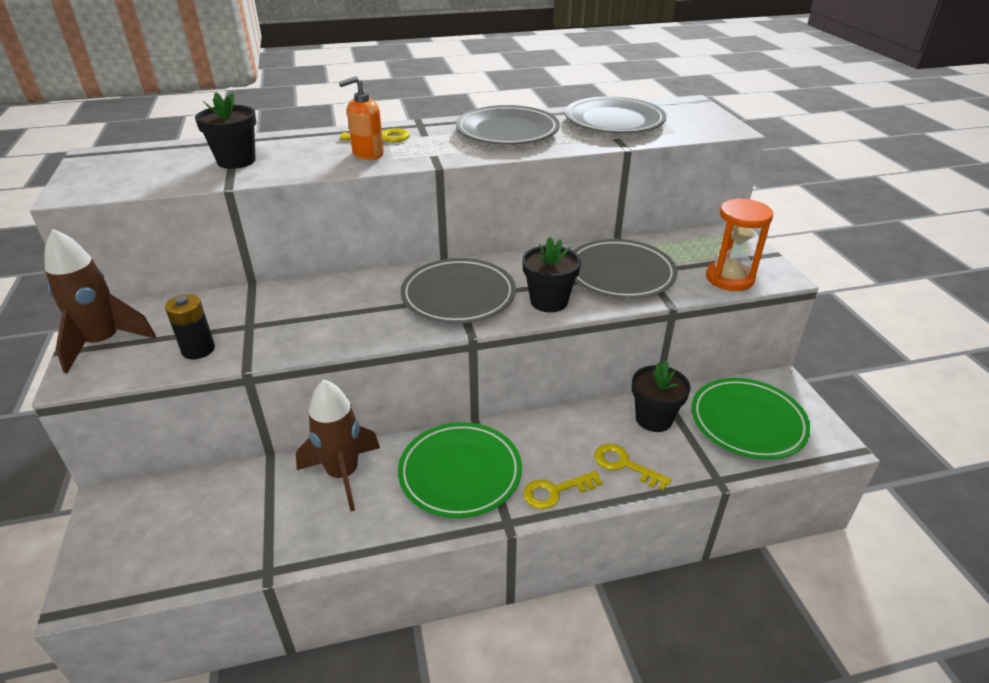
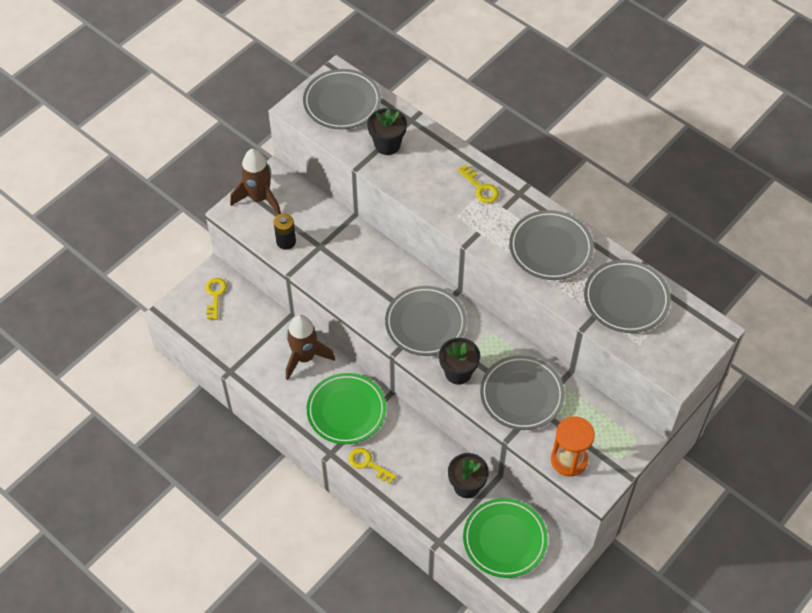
camera: 55 degrees right, 20 degrees up
(131, 165) = (342, 102): none -> grey plate
(367, 154) = (451, 199): orange soap dispenser -> none
(624, 465) = (414, 488): yellow key -> yellow key (215, 295)

